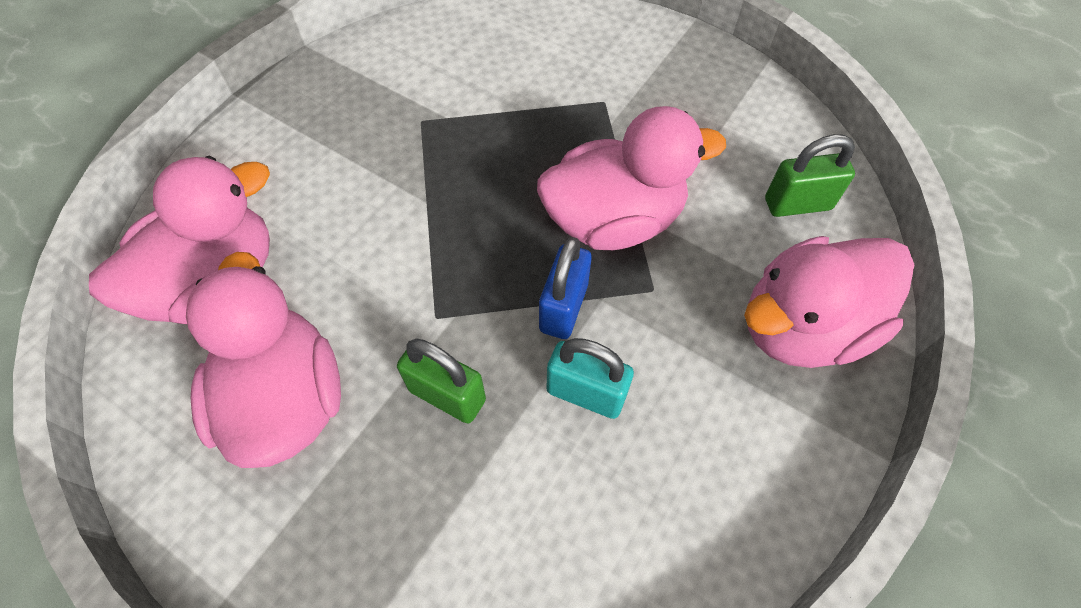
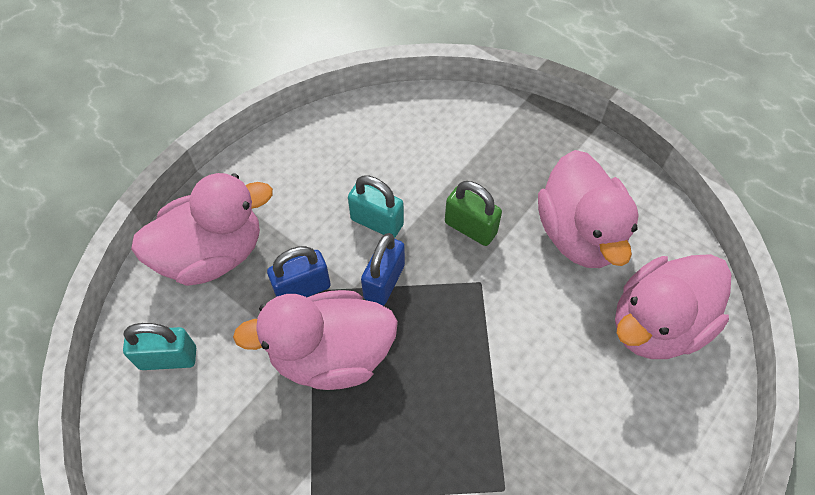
camera: 175 degrees left, 0 degrees up
(667, 291) = (302, 288): none -> blue padlock
(797, 204) = (168, 358): green padlock -> turquoise padlock

